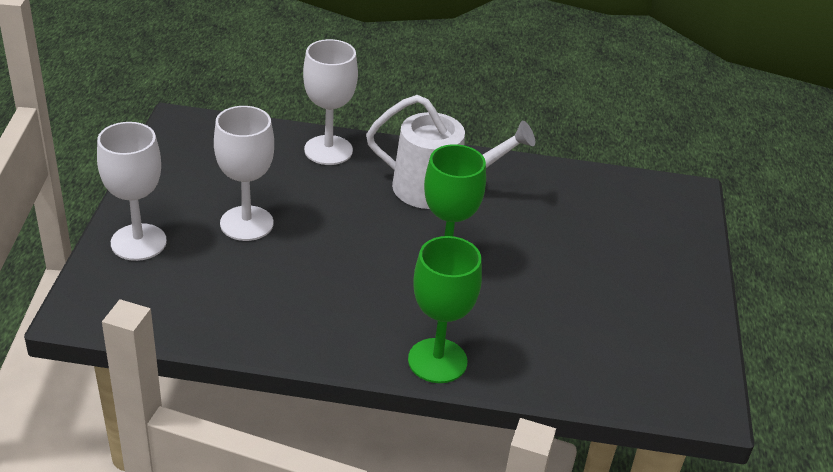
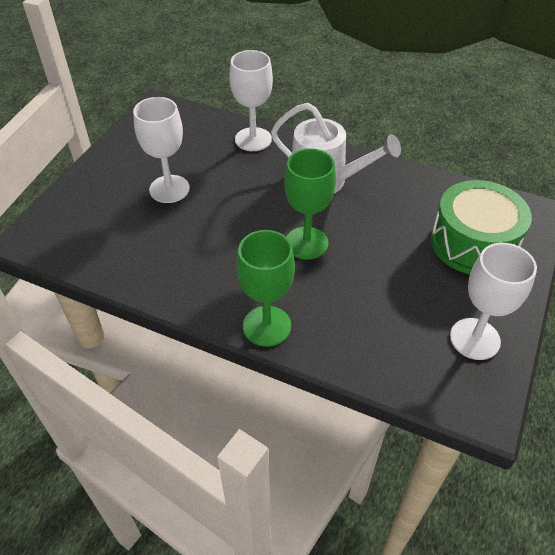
camera: 20 degrees right, 10 degrees up
(138, 242) = (87, 193): white goblet -> white goblet (474, 339)
(634, 235) = (473, 243): none -> green drum

